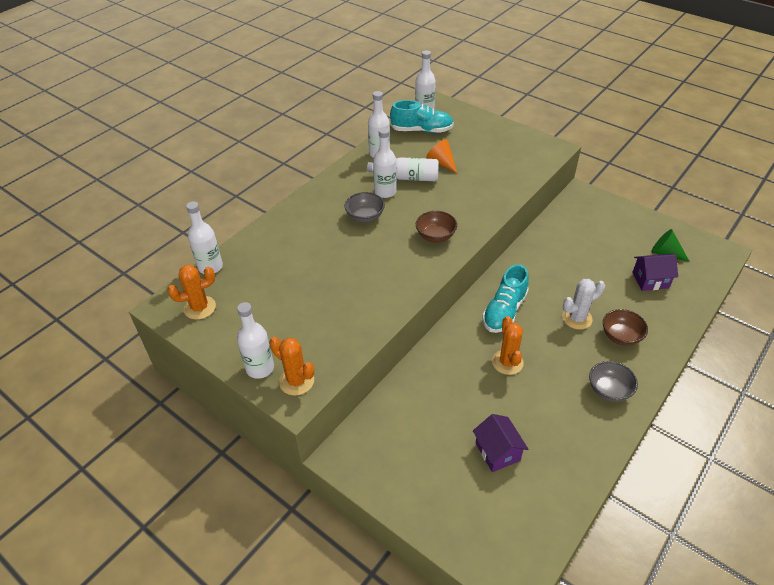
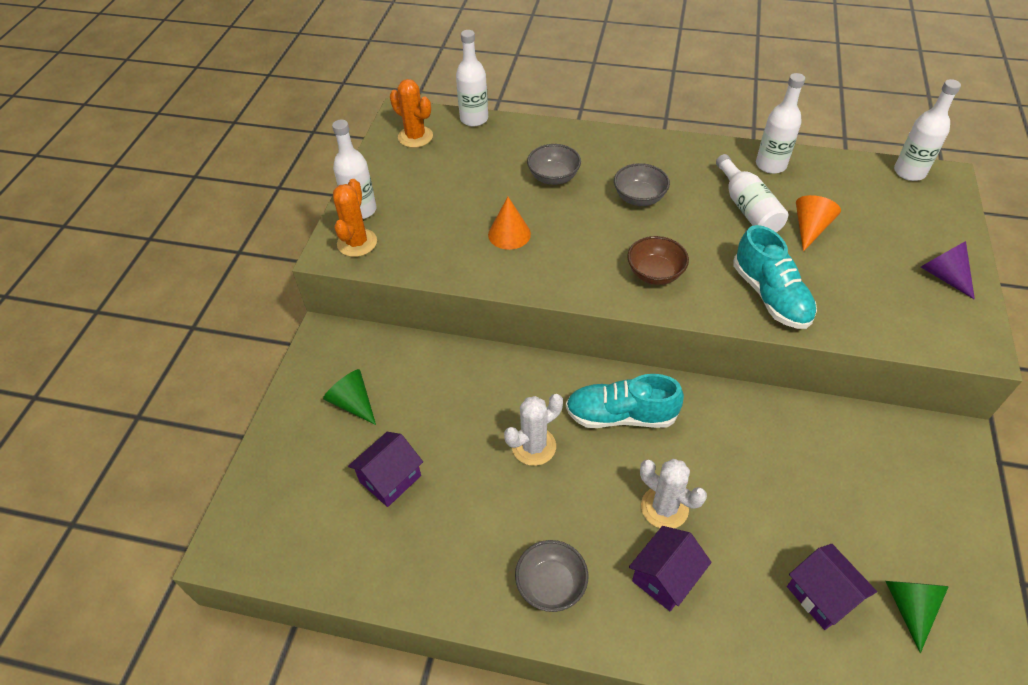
camera: 65 degrees right, 5 degrees up
(313, 248) = (553, 177): none -> grey bowl
(352, 290) = (509, 234): none -> orange cone
(385, 192) = (700, 198): white bottle -> none
(418, 456) = (353, 403): none -> green cone
(422, 130) = (862, 185): turquoise shoe -> turquoise shoe (770, 296)
(505, 136) = (943, 276): none -> purple cone
(507, 362) = (534, 446): orange cactus -> white cactus
(621, 336) = (665, 577): brown bowl -> purple house

